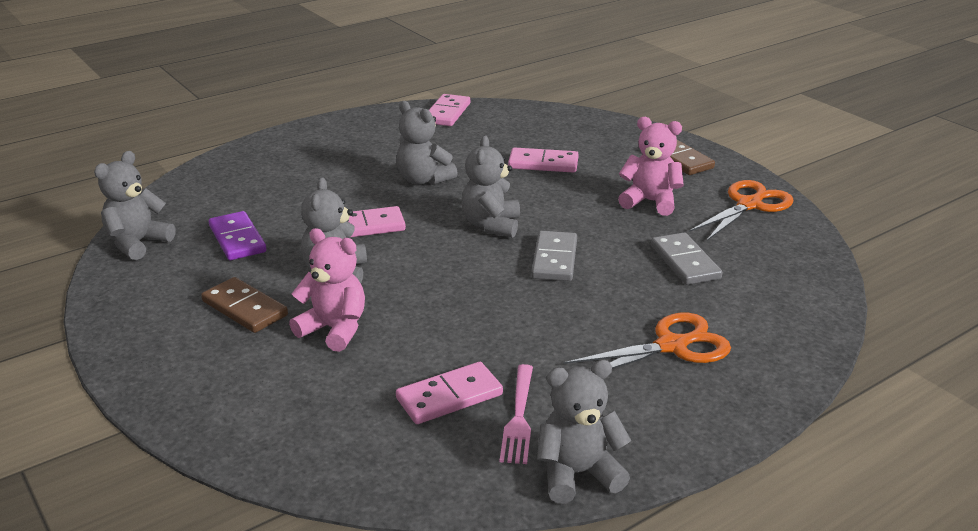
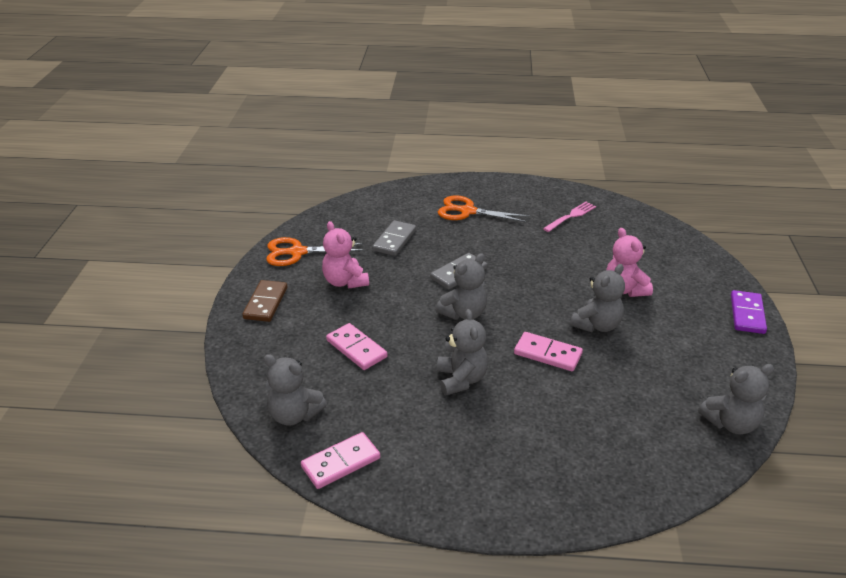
camera: 140 degrees left, 5 degrees up
(237, 239) = (648, 388): purple domino -> purple domino (747, 314)
(244, 308) = (671, 326): brown domino -> none
(449, 397) = (593, 235): pink domino -> none
(578, 473) = (569, 192): grey teddy bear -> grey teddy bear (294, 415)

